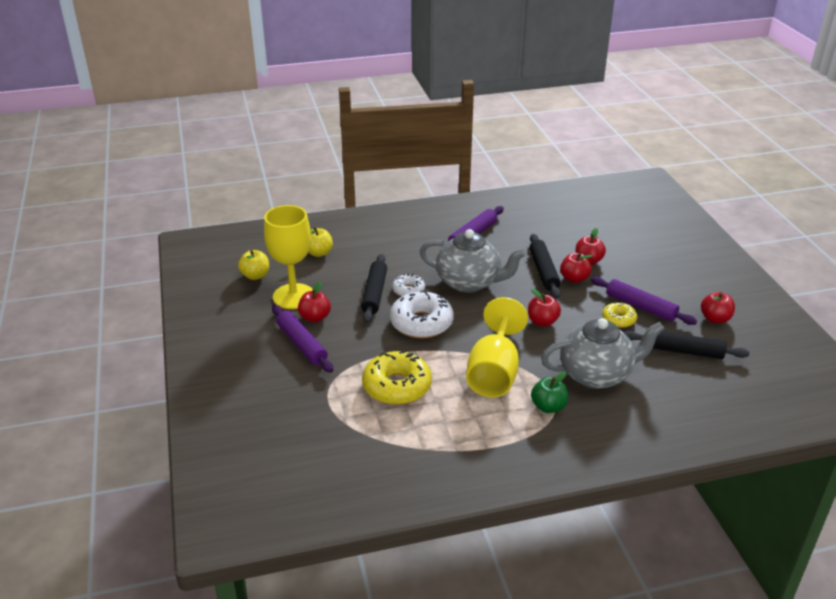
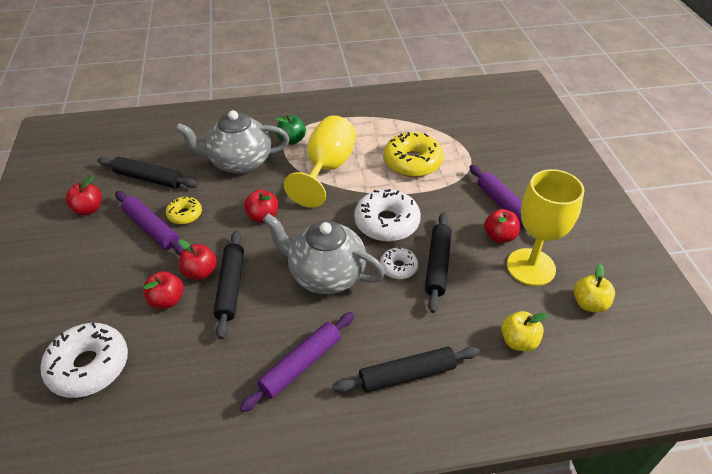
camera: 175 degrees left, 10 degrees up
(400, 234) = (407, 375): none -> black rolling pin
(615, 228) = (89, 366): none -> white donut

